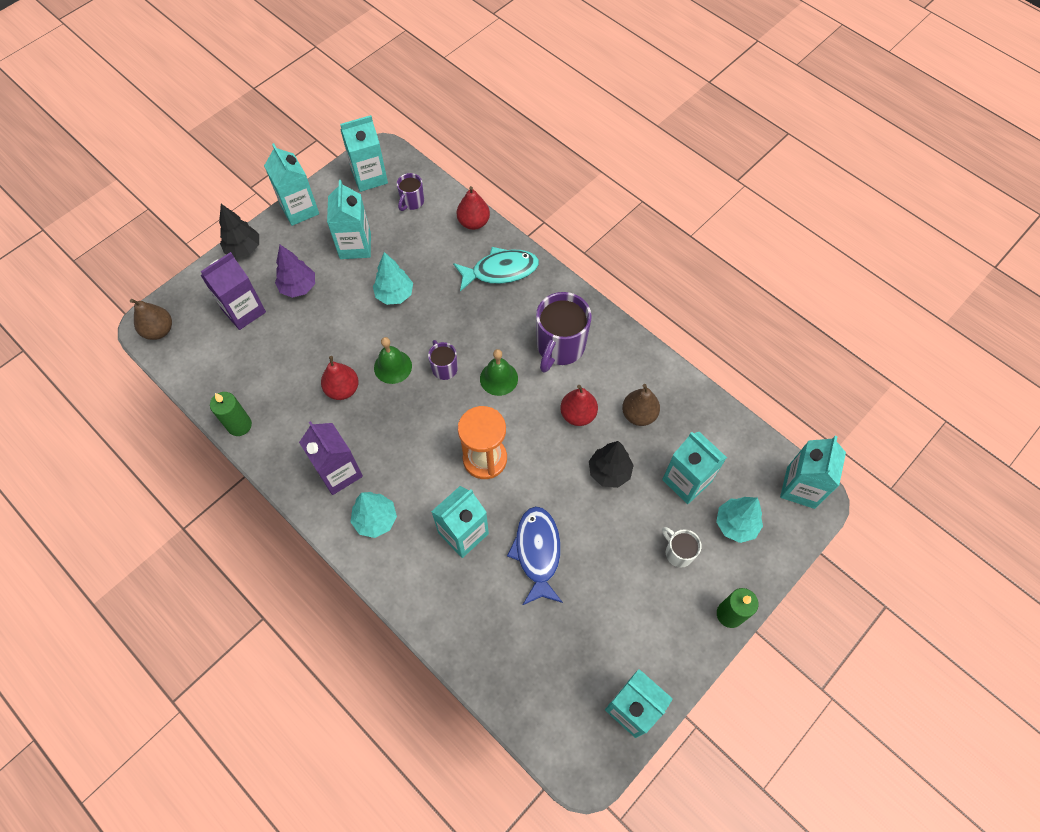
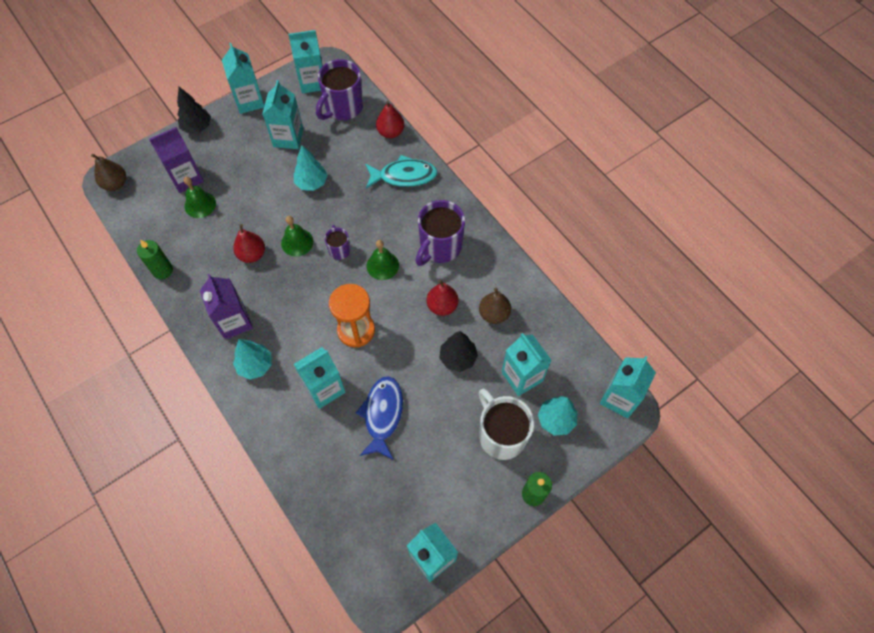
camera: 10 degrees right, 0 degrees up
(267, 340) = (200, 204): none -> green bell
(298, 287) = (234, 165): purple tree -> none
(412, 202) = (343, 108): purple mug -> purple mug, size x1.91
(678, 552) = (501, 435): white mug -> white mug, size x1.91

